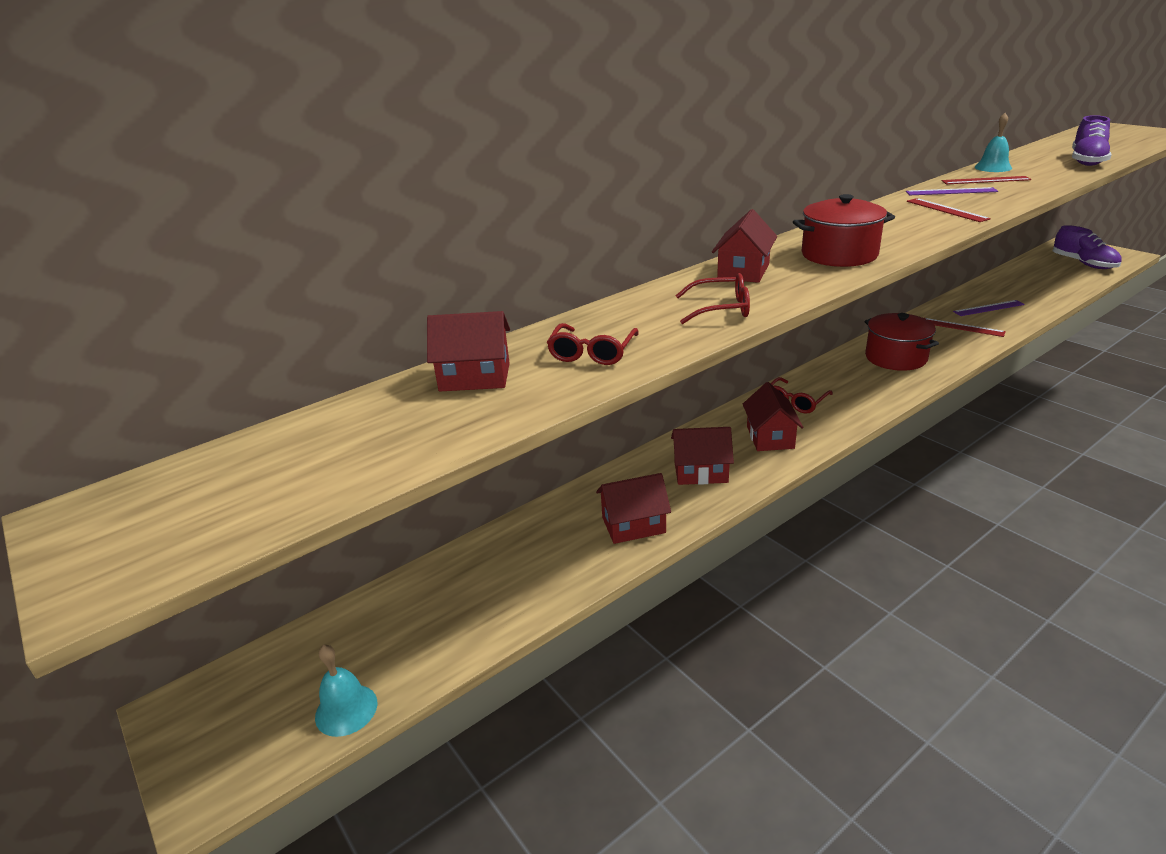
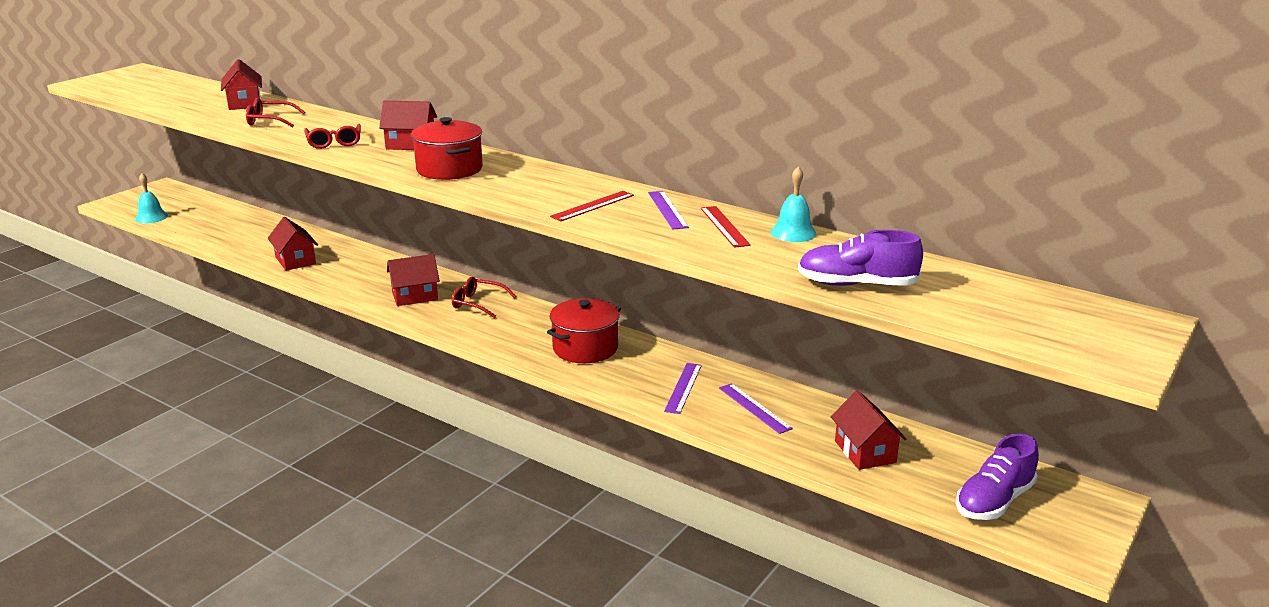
camera: 70 degrees right, 5 degrees down
(700, 472) = (361, 275): red house -> red house (865, 452)
(962, 327) = (683, 388): red ruler -> purple ruler

